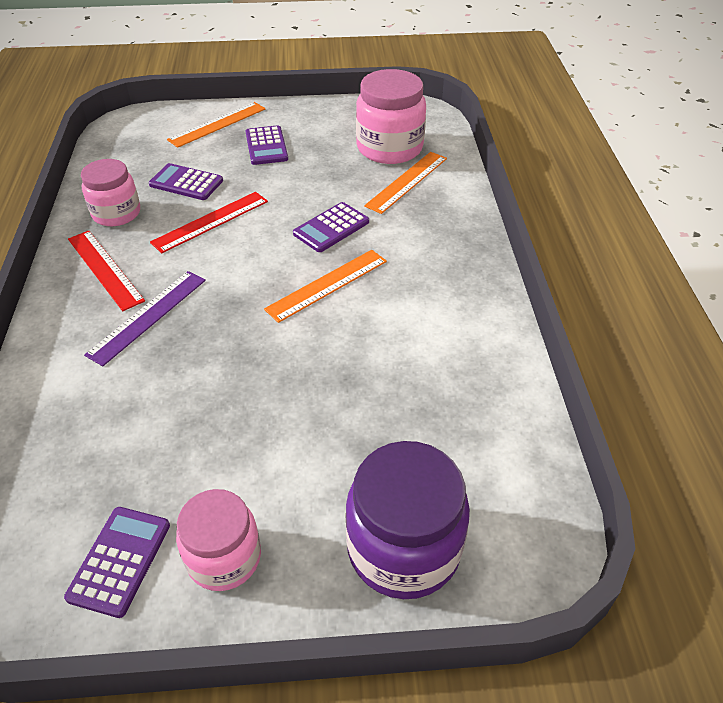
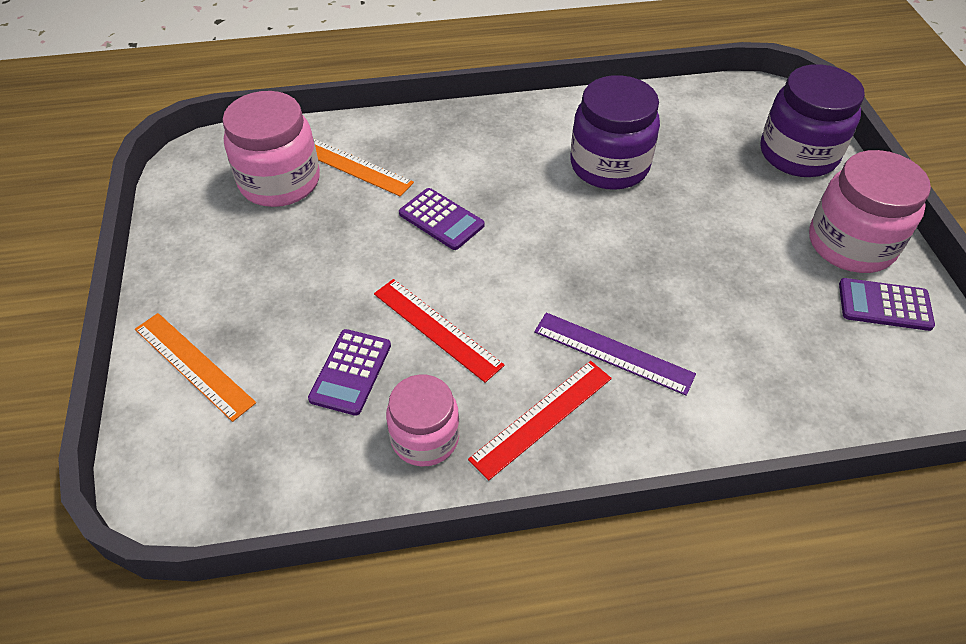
camera: 95 degrees left, 5 degrees up
(224, 557) = (851, 244): pink jar -> pink jar, size x1.53
(266, 146) = (263, 298): purple calculator -> none
(327, 285) = (535, 214): orange ruler -> none
(394, 347) = (609, 165): none -> purple jar

